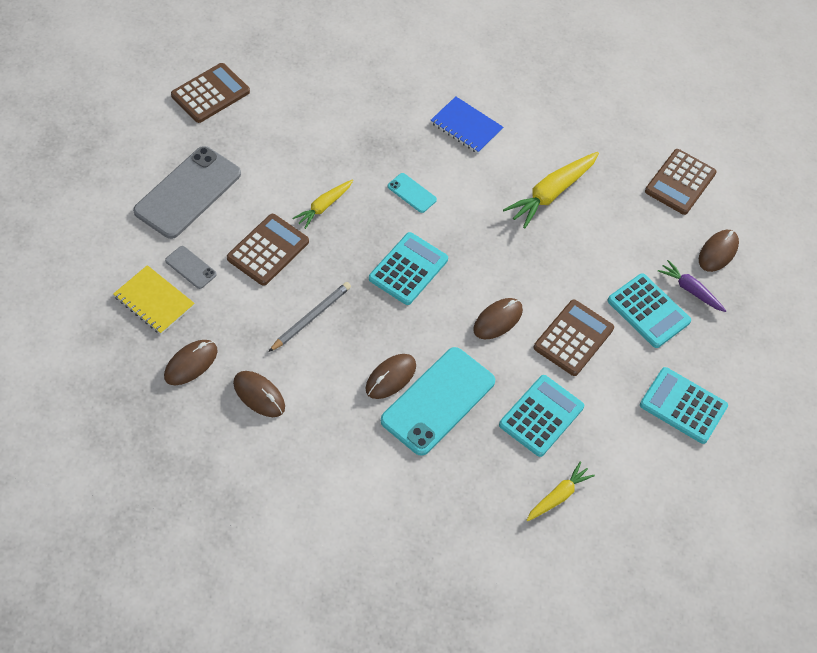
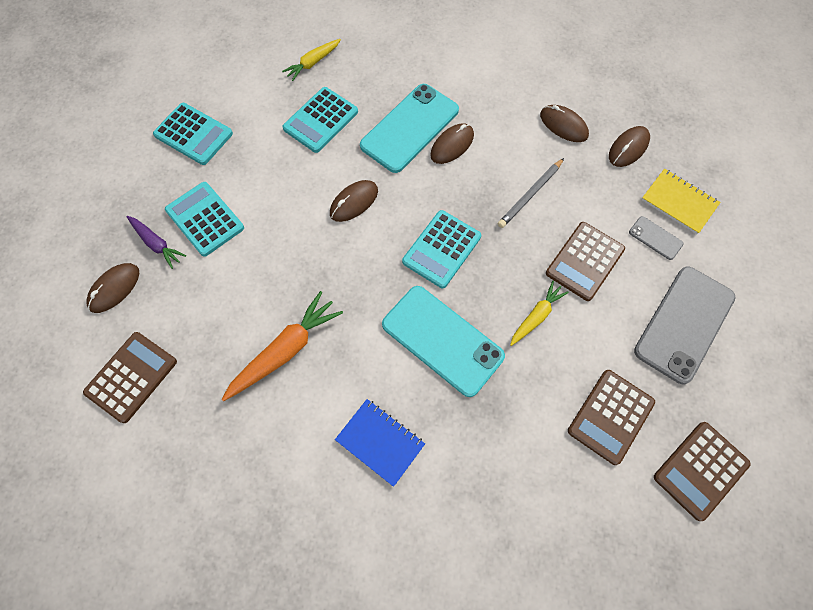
camera: 175 degrees left, 10 degrees up
(412, 193) = (442, 340): turquoise phone -> turquoise phone, size x2.21
(551, 193) = (285, 351): yellow carrot -> orange carrot
(573, 338) = (283, 189): brown calculator -> brown calculator (610, 416)

